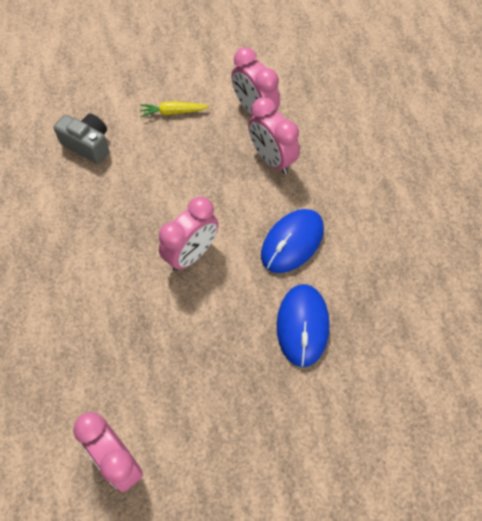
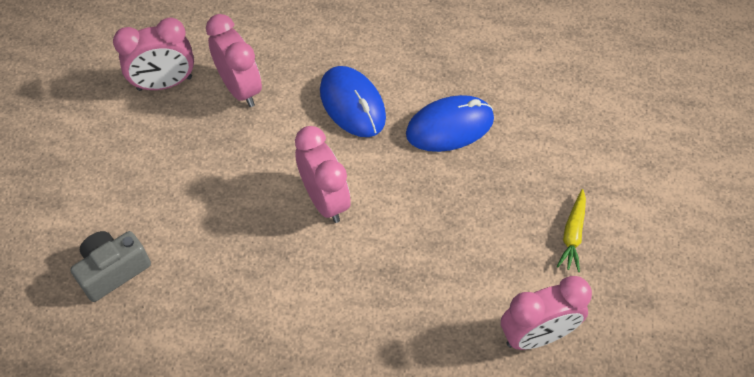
camera: 70 degrees left, 5 degrees down
(173, 112) = (118, 164): yellow carrot -> yellow carrot (572, 234)
(271, 159) = (240, 89): pink clock -> pink clock turned 105 degrees counterclockwise
(302, 326) = (450, 127): blue mouse -> blue mouse turned 45 degrees counterclockwise

